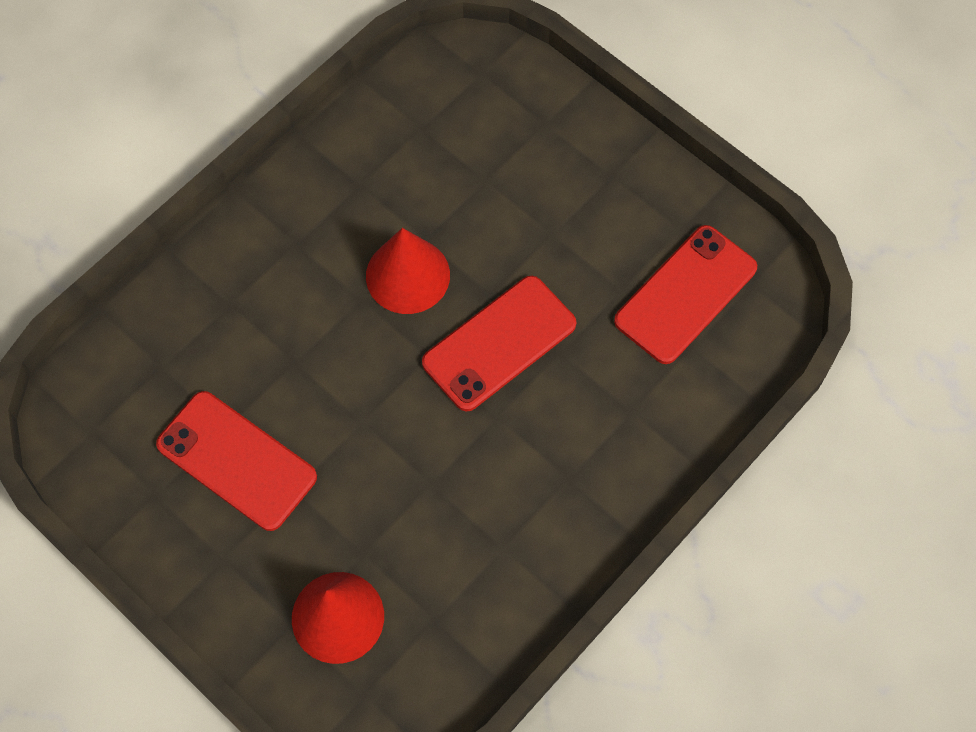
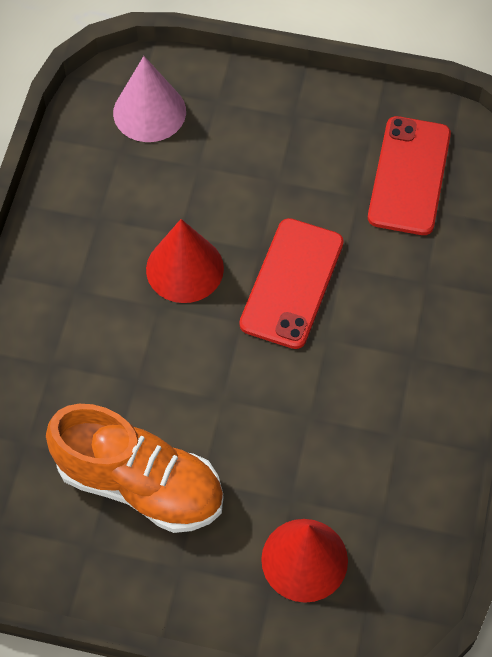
camera: 30 degrees left, 5 degrees down
(236, 461) = (140, 484): red phone -> orange shoe
(473, 101) = (149, 112): none -> pink cone

